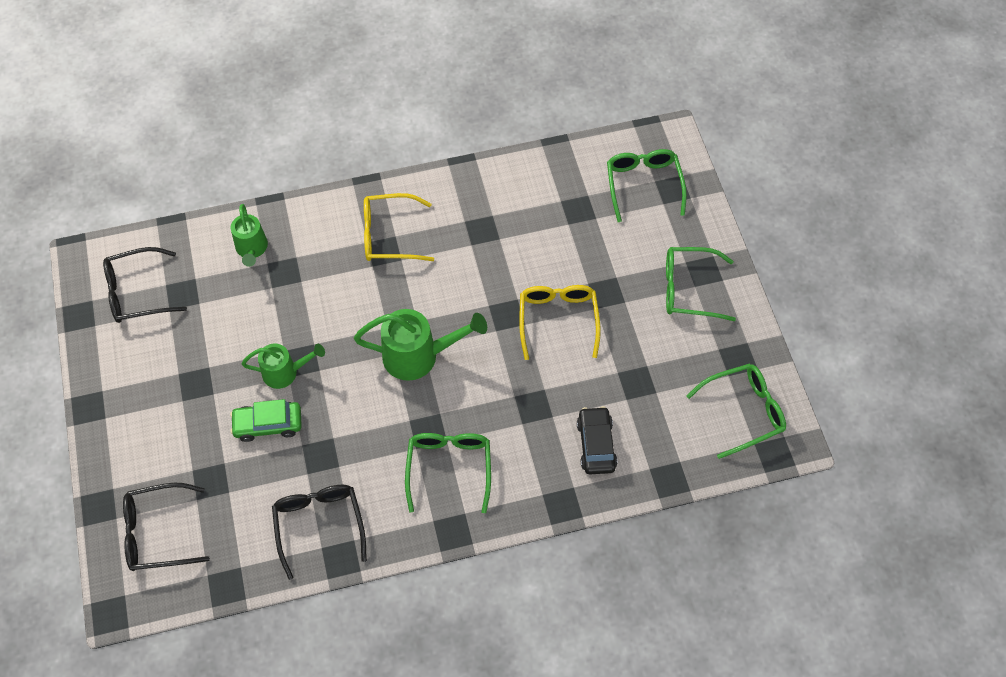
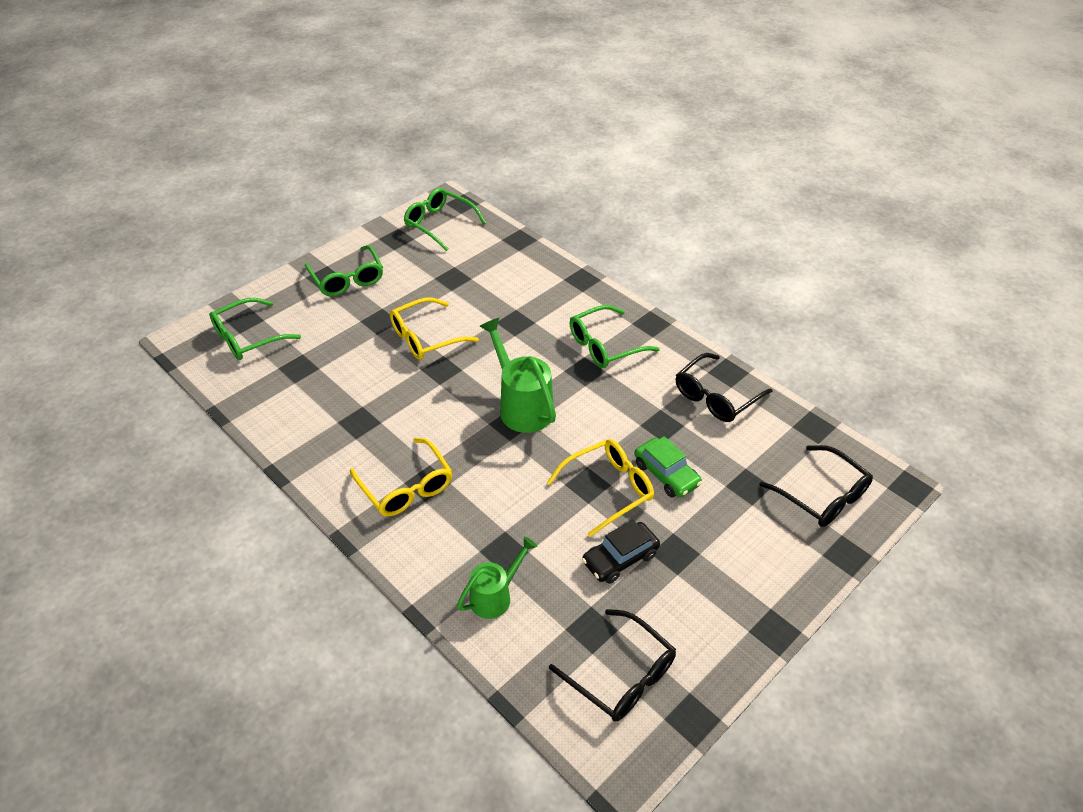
camera: 120 degrees left, 15 degrees down
(285, 372) = (609, 489): green watering can -> yellow glasses
(596, 445) = (521, 280): black car -> black car (620, 558)

